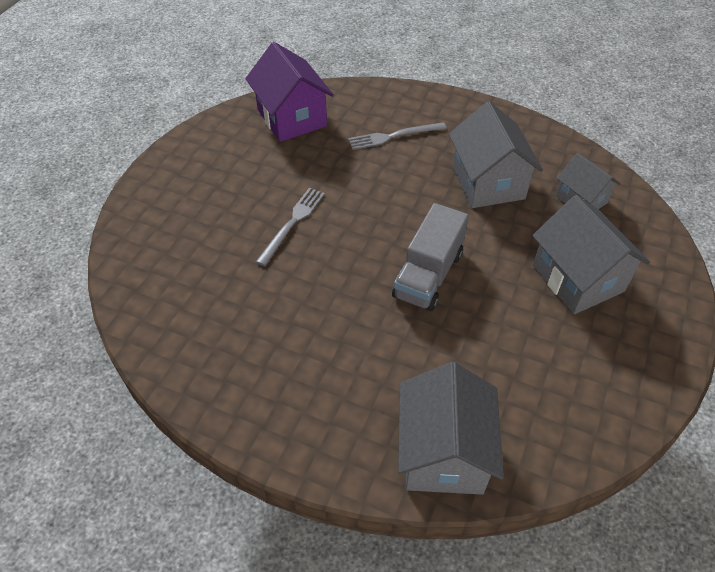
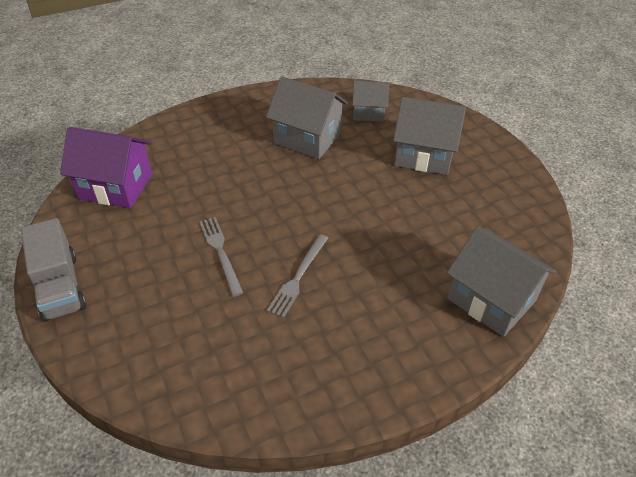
camera: 50 degrees left, 5 degrees down
(393, 136) = (209, 150): grey fork -> grey fork (298, 277)
(428, 275) = (349, 215): grey truck -> grey truck (60, 286)

